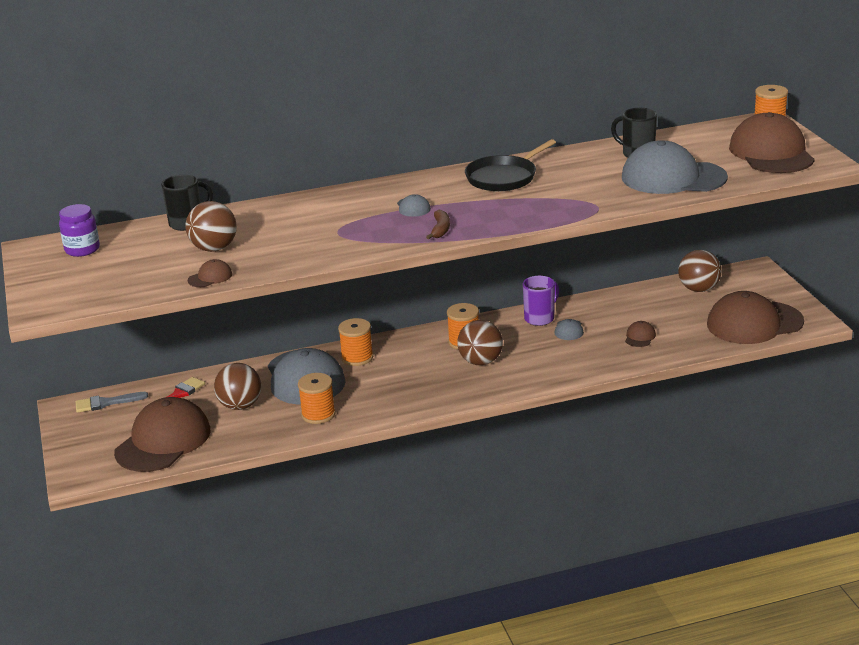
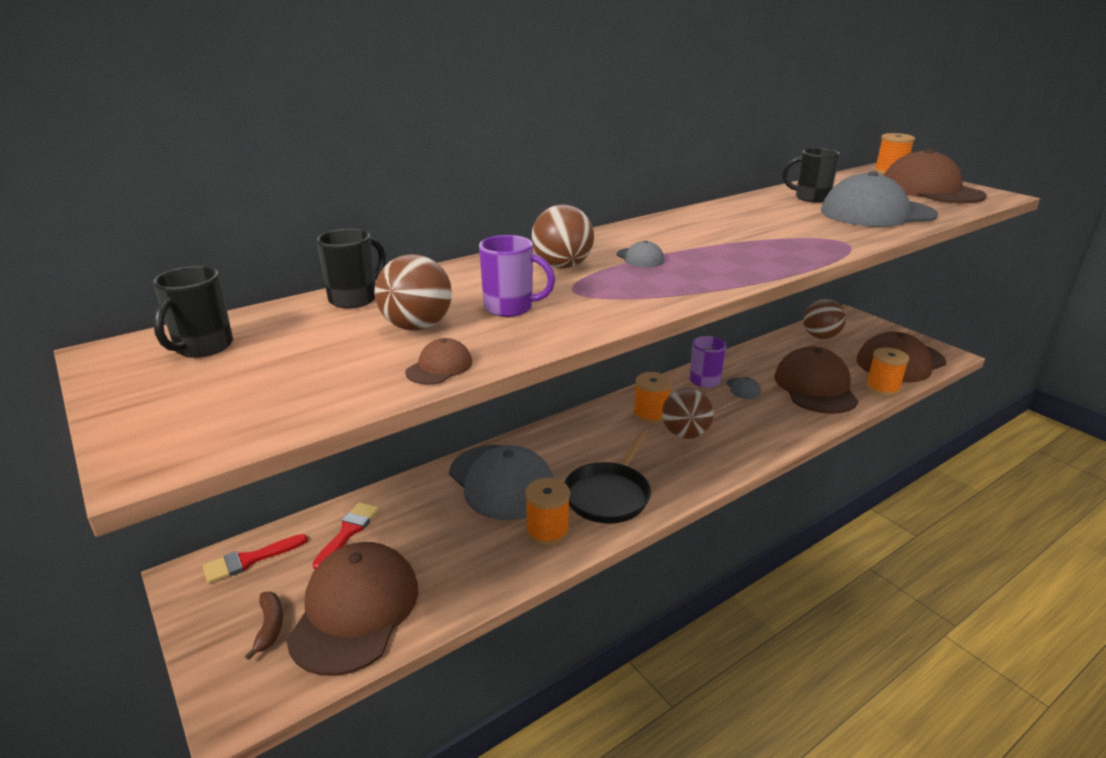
camera: 20 degrees left, 0 degrees up
(82, 250) = (202, 348): purple jar -> black mug
(106, 403) = (249, 560): grey brush -> red brush
(240, 406) = (440, 534): brown ball -> brown ball (562, 266)
(283, 241) = (510, 308): none -> purple mug
(357, 358) = (547, 448): orange spool -> orange spool (882, 387)
(440, 229) = (702, 277): brown banana -> brown banana (270, 627)
(504, 177) = (706, 224): black pan -> black pan (608, 495)
(640, 337) = (815, 387): brown cap -> brown cap, size x2.48

